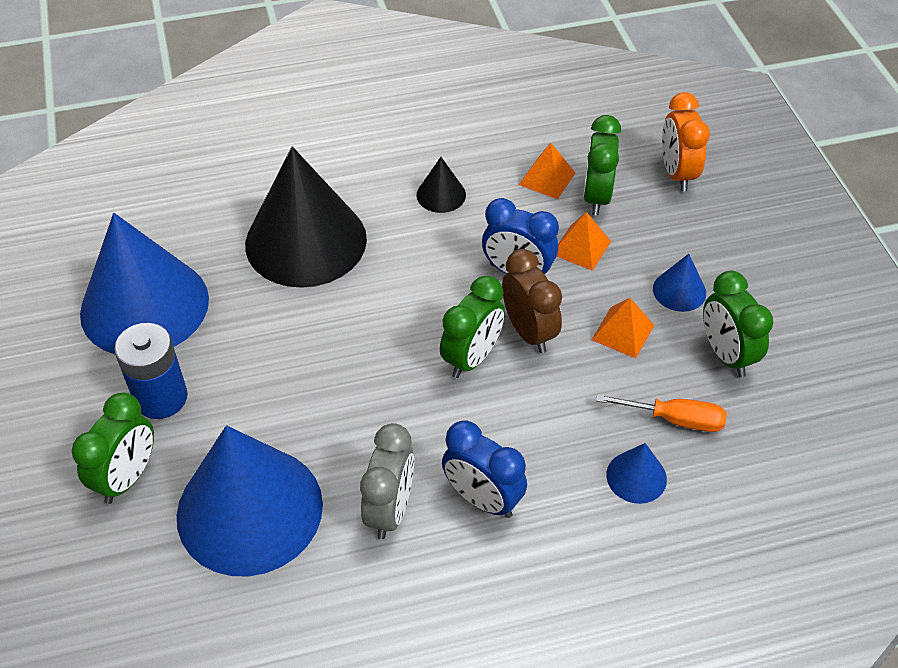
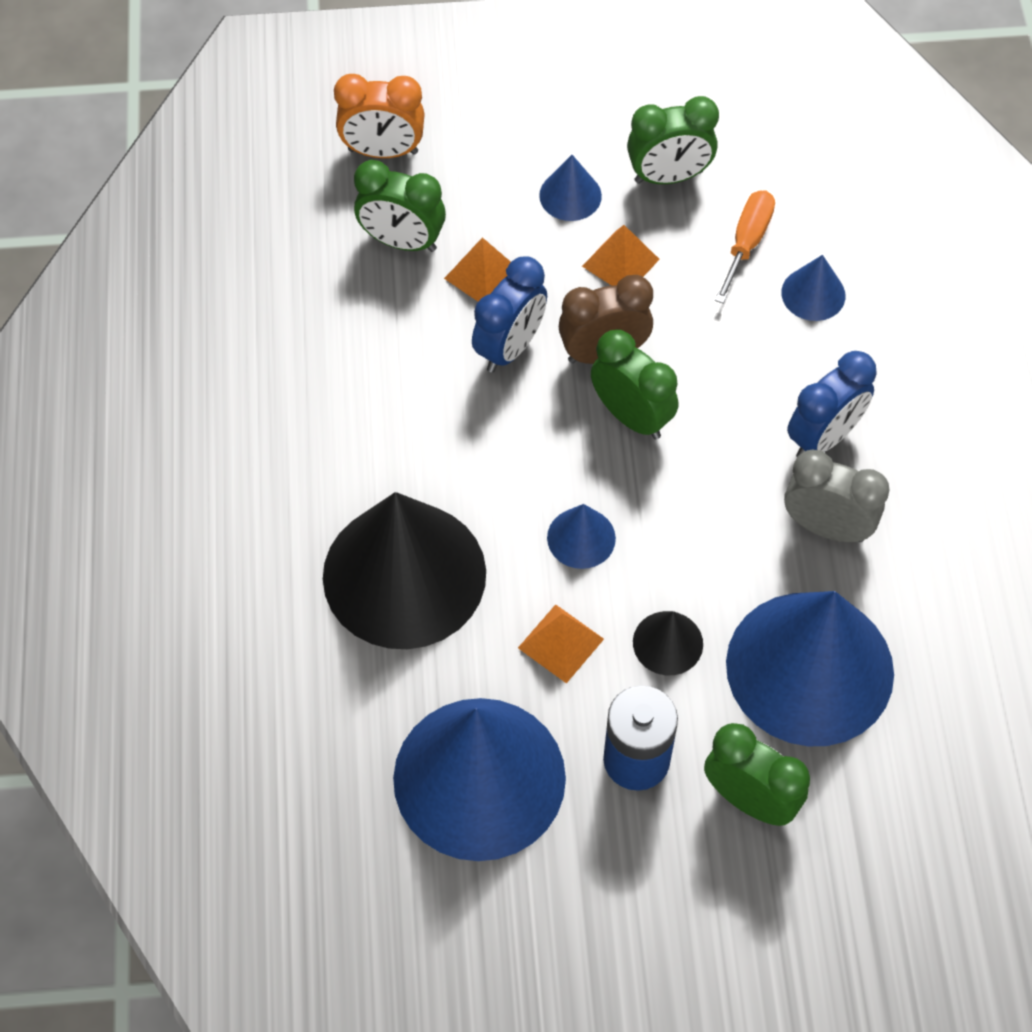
camera: 80 degrees left, 10 degrees up
(352, 339) = (581, 538): none -> blue cone
(441, 195) = (356, 408): black cone -> black cone (668, 643)
(547, 178) = (357, 286): orange pyramid -> orange pyramid (561, 643)

